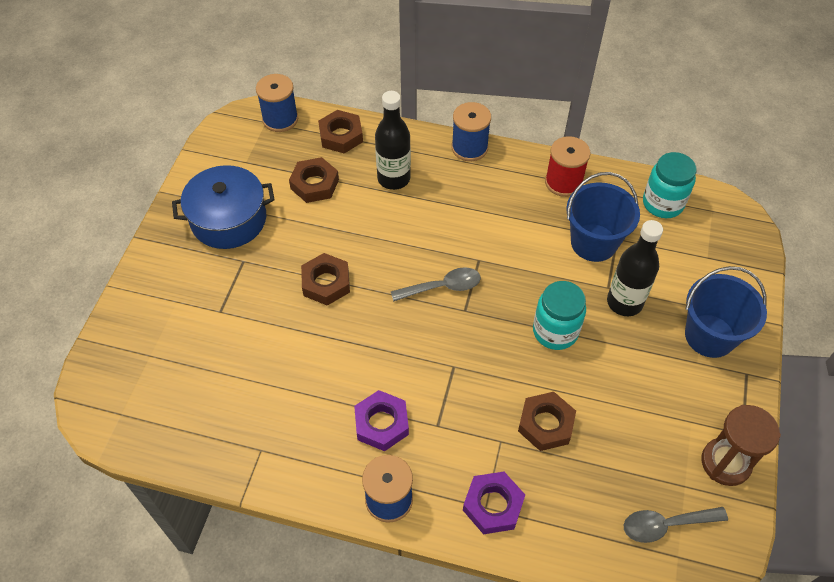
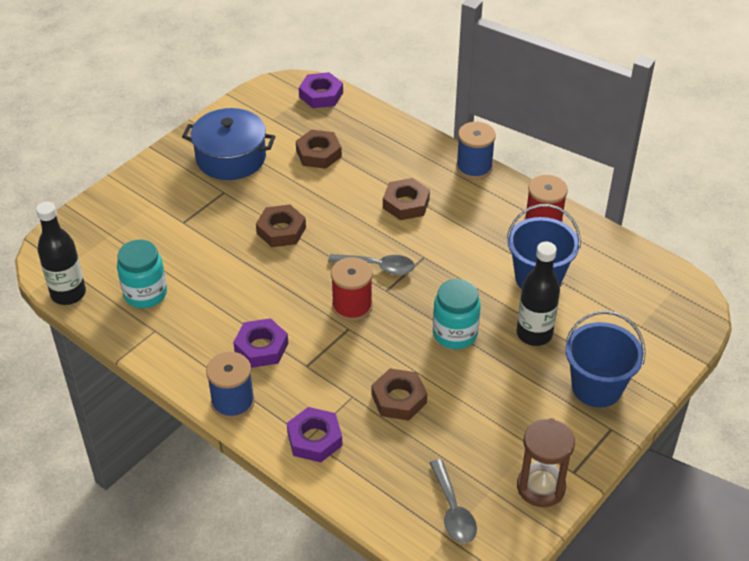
camera: 25 degrees right, 10 degrees down
(280, 119) = (321, 95): blue spool -> purple nut
(341, 136) = (365, 123): brown nut -> brown nut (406, 204)
(394, 178) = (389, 171): black bottle -> black bottle (68, 294)
(443, 340) = (352, 306): none -> red spool
(662, 203) = (627, 269): turquoise jar -> turquoise jar (145, 294)
(665, 525) = (453, 510): grey spoon -> grey spoon turned 120 degrees counterclockwise

